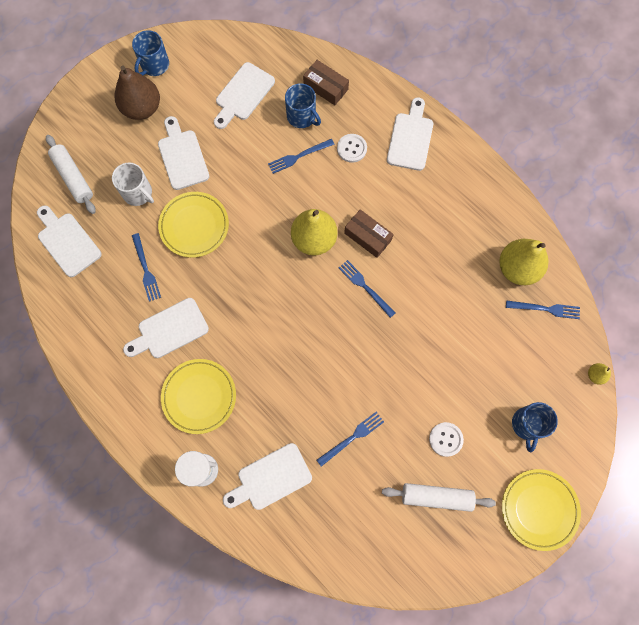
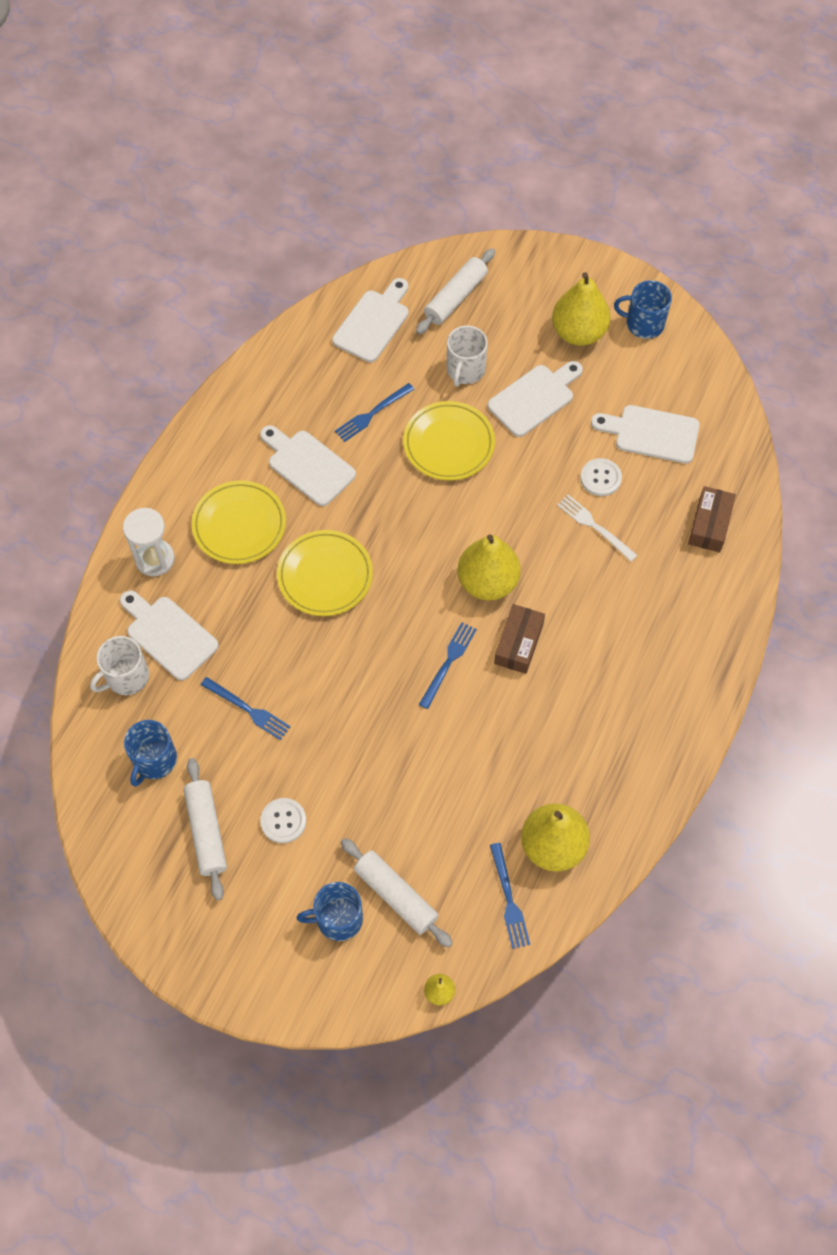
camera: 70 degrees right, 10 degrees down
(142, 108) = (578, 332): brown pear -> yellow pear
(294, 521) = (126, 677): none -> white mug
(298, 156) = (594, 526): blue fork -> white fork
(302, 116) = (653, 511): blue mug -> blue mug (154, 760)
(352, 148) = (635, 585): white button -> white button (600, 478)
(410, 138) = (684, 651): white cutting board -> none
(522, 380) = (395, 895): none -> white rolling pin
(539, 509) = (231, 964): yellow plate -> yellow plate (325, 576)

